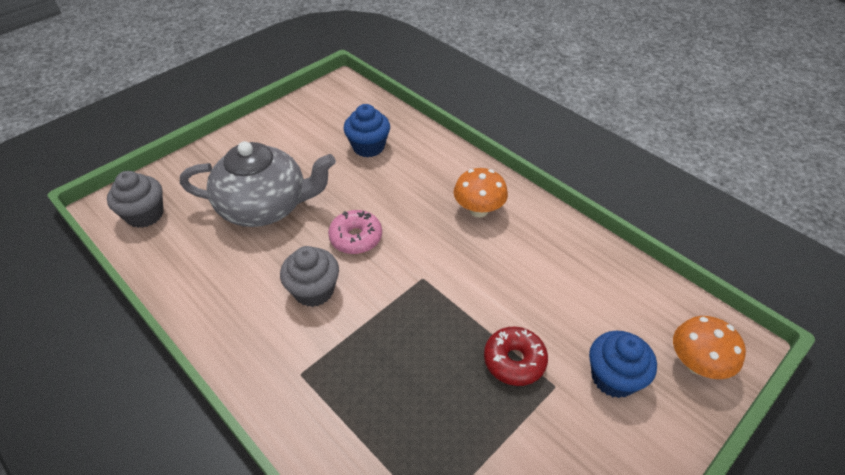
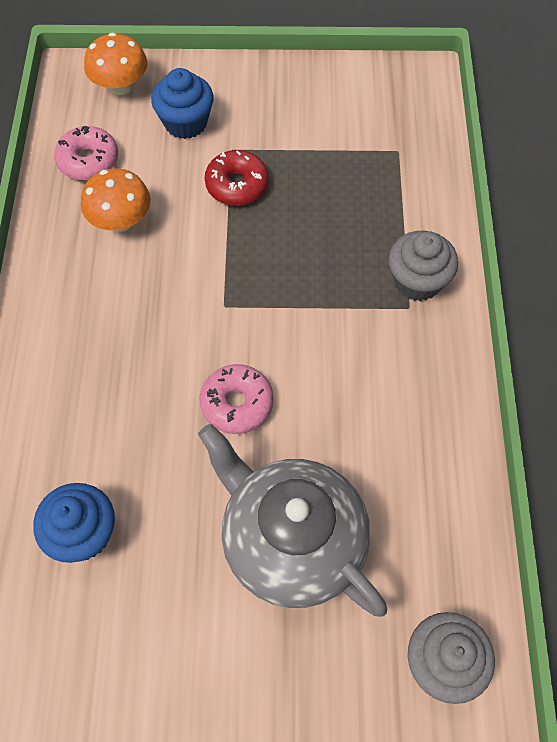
camera: 135 degrees left, 15 degrees up
(314, 290) = (332, 377): grey cupcake -> grey cupcake (417, 281)
(478, 210) = (86, 330): orange mushroom -> orange mushroom (121, 221)
(623, 292) = (88, 160): none -> pink donut

